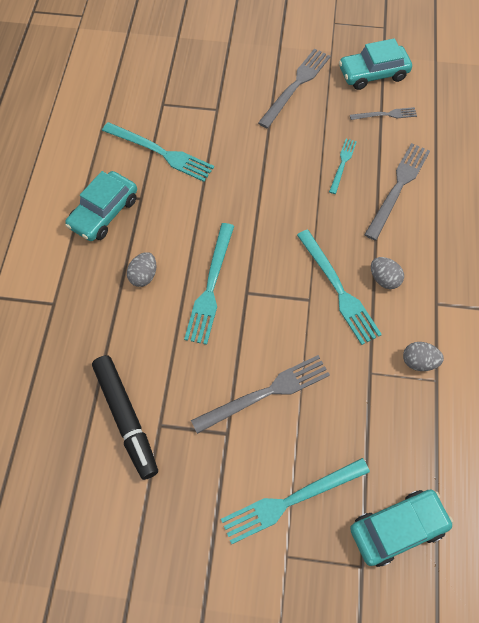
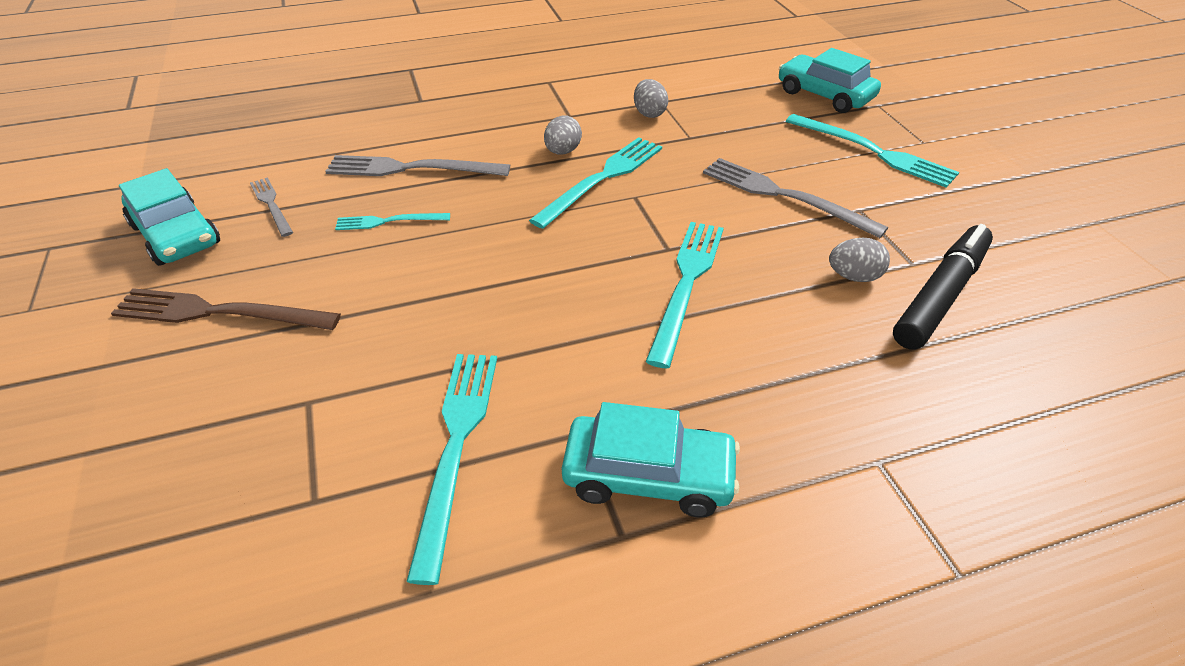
camera: 115 degrees left, 20 degrees down
(144, 276) = (729, 363): grey egg -> grey egg (854, 277)
(211, 286) = (686, 284): turquoise fork -> turquoise fork turned 60 degrees counterclockwise
(296, 85) = (219, 312): grey fork -> brown fork

